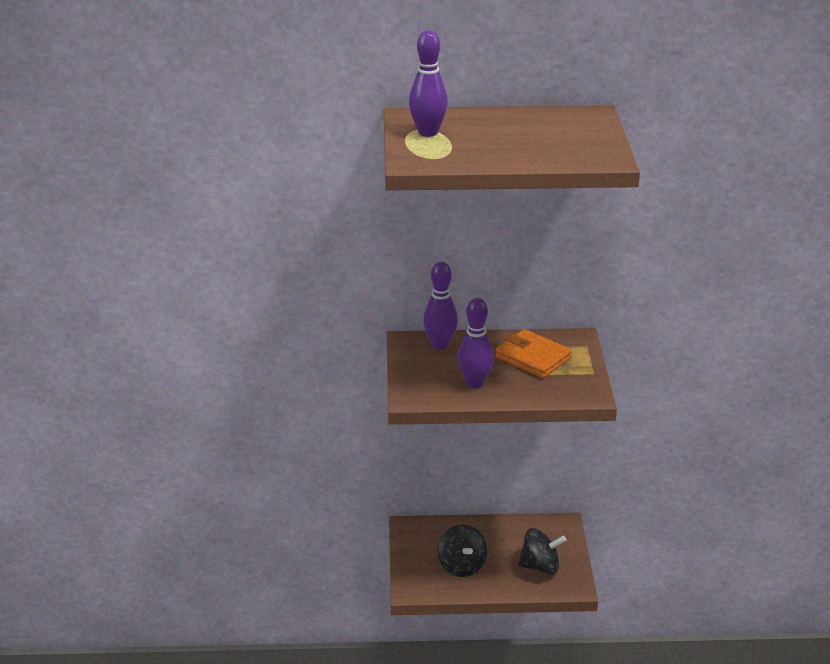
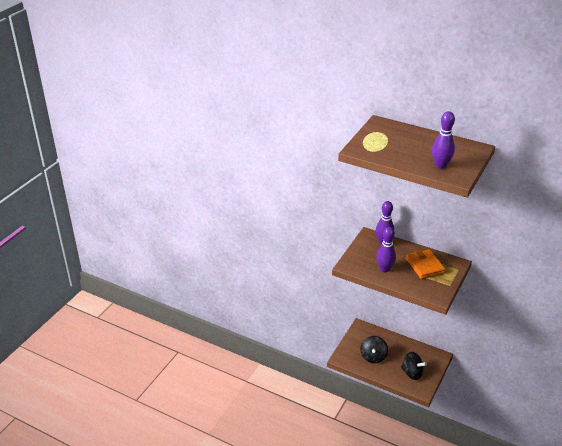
camera: 30 degrees right, 5 degrees up
(428, 132) = (380, 135): purple bowling pin -> purple bowling pin (440, 165)

